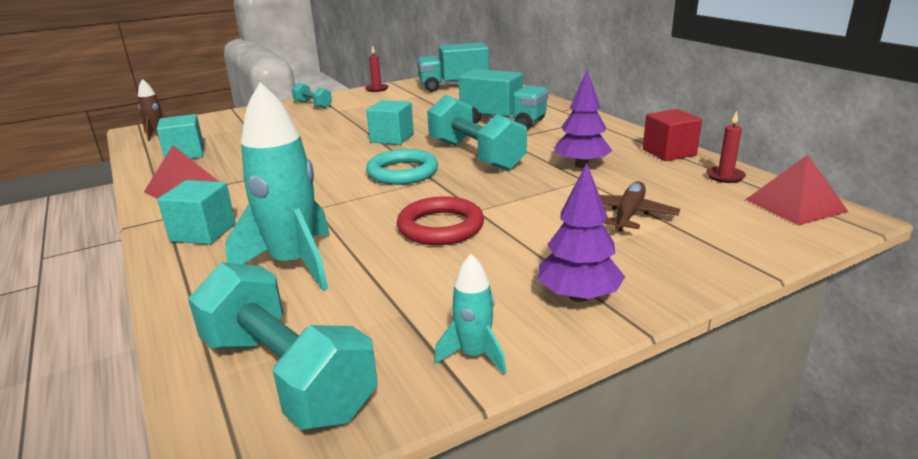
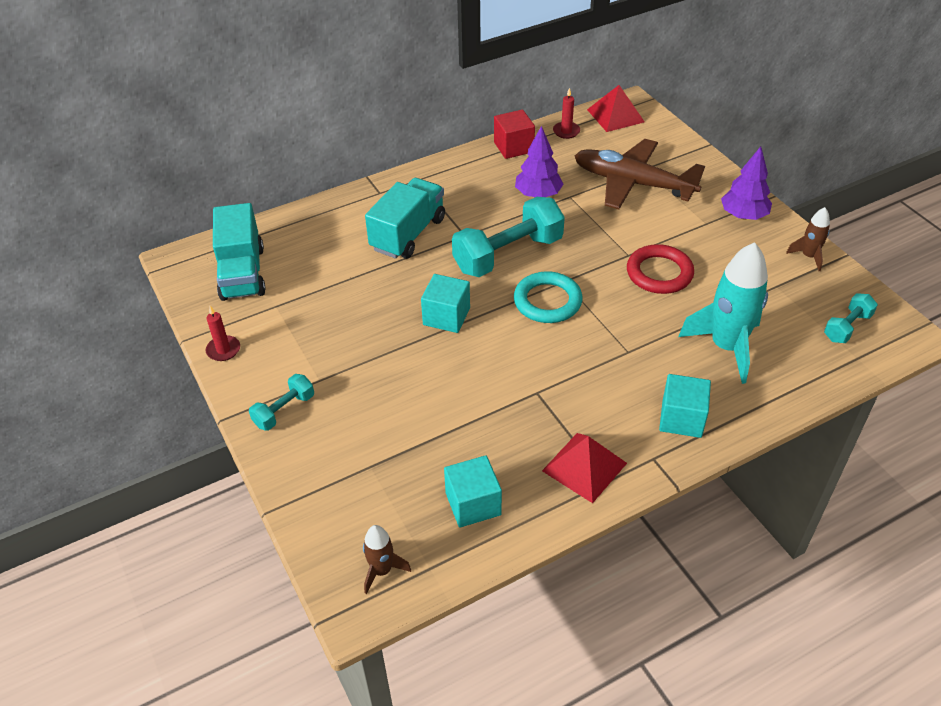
camera: 90 degrees left, 20 degrees up
(286, 376) = (847, 327): turquoise dumbbell -> turquoise dumbbell, size x0.51
(474, 355) = (808, 256): turquoise rocket -> brown rocket
(628, 215) = (633, 183): brown plane -> brown plane, size x1.76

